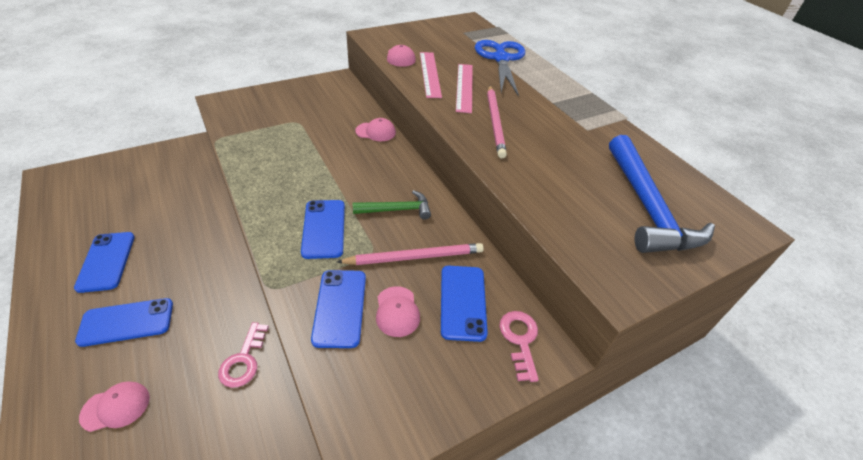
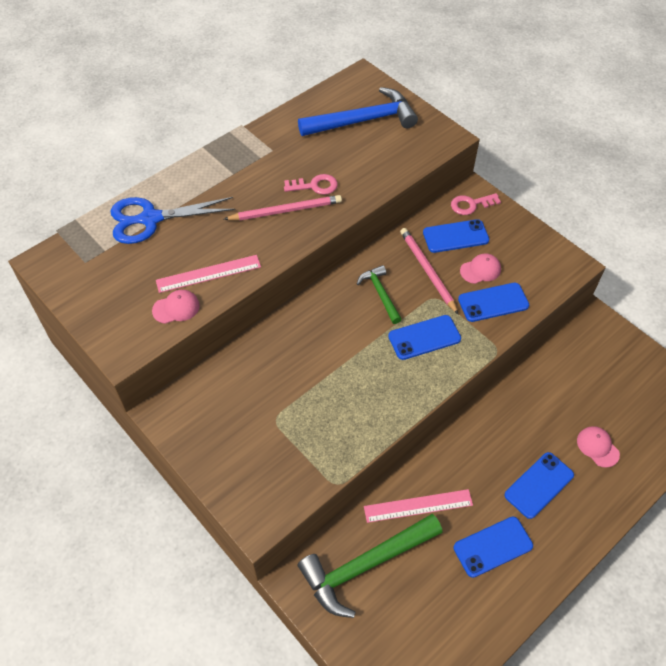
camera: 100 degrees left, 10 degrees up
(126, 322) = (539, 485): blue phone -> blue phone turned 75 degrees clockwise
(168, 180) = (365, 565): none -> green hammer
(243, 360) = (529, 386): pink key -> pink key (315, 186)
(376, 132) = (268, 340): pink cap -> none
(464, 87) = (227, 241): pink ruler -> pink ruler (418, 505)

